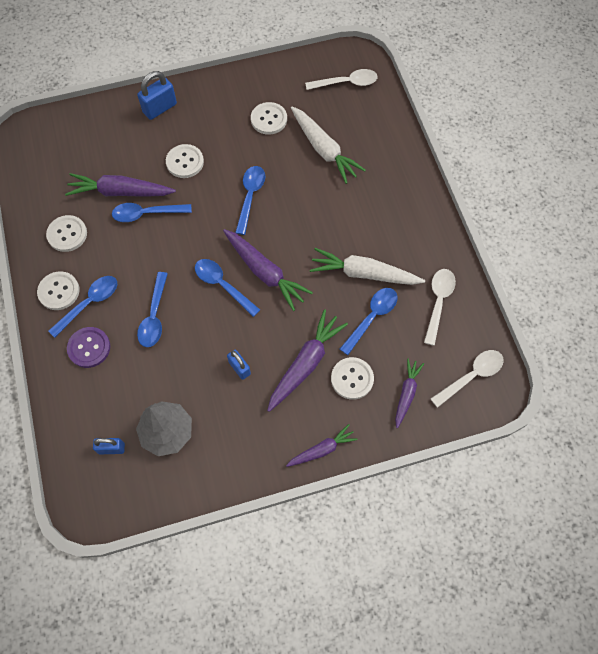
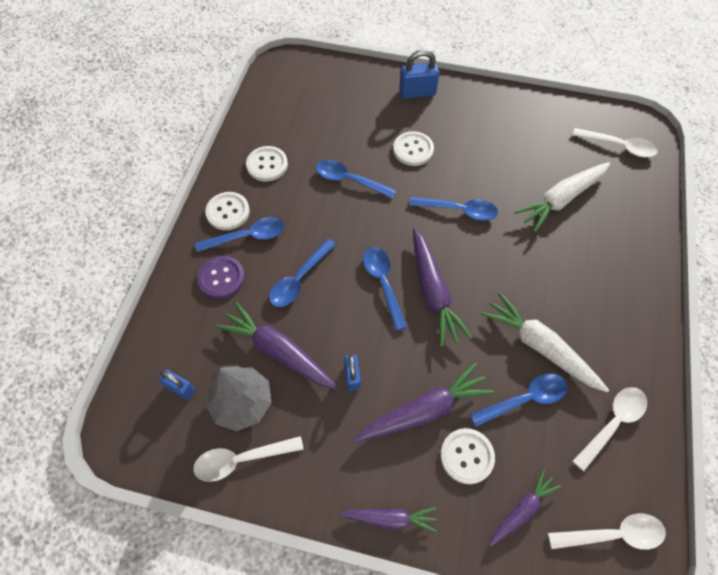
camera: 30 degrees right, 5 degrees down
(120, 192) = (337, 150): purple carrot -> purple carrot (278, 351)
(192, 471) = (241, 459): none -> white spoon
(250, 196) = (459, 210): blue spoon -> blue spoon turned 60 degrees clockwise
(269, 119) = (518, 146): white button -> none
(324, 149) = (561, 199): white carrot -> white carrot turned 60 degrees clockwise

